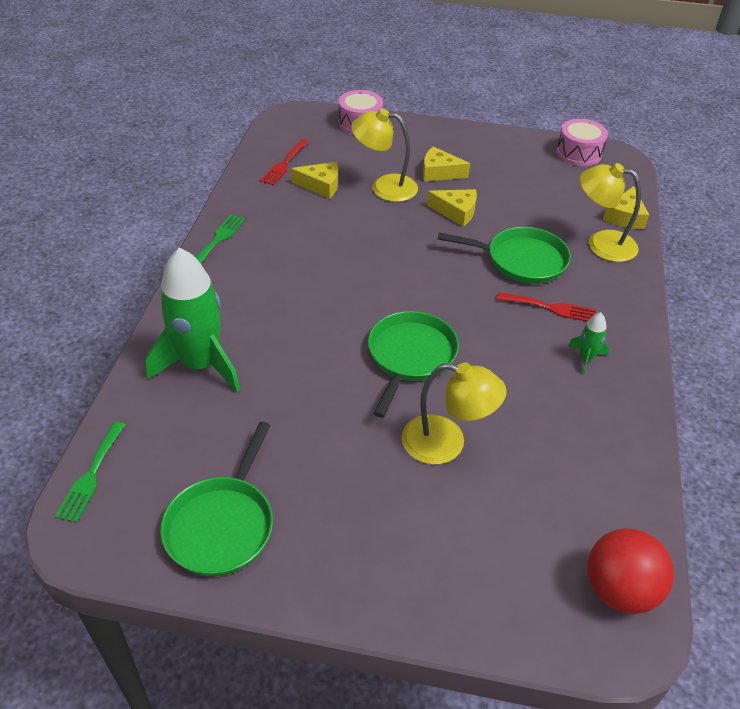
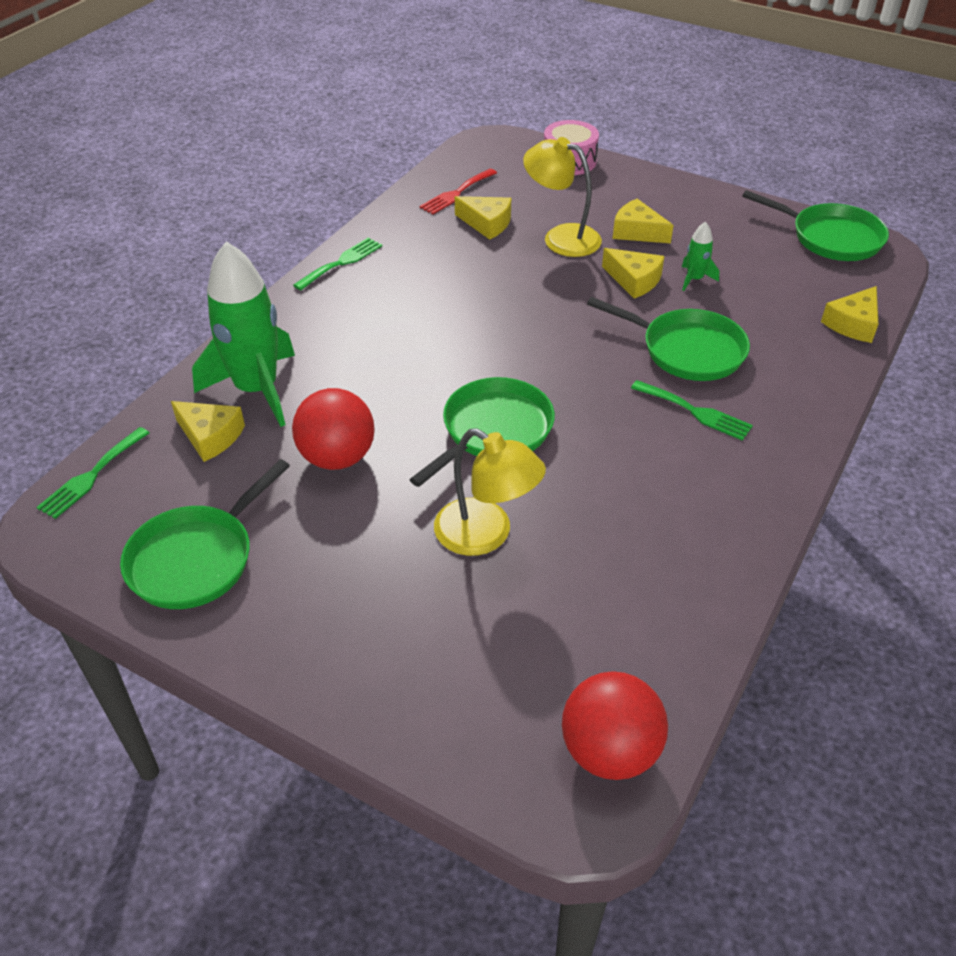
camera: 20 degrees right, 0 degrees up
(180, 415) = (210, 436): none -> yellow cheese
(297, 408) = (337, 457): none -> red ball
(550, 308) = (695, 412): red fork -> green fork
(579, 153) = (831, 237): pink drum -> green pan
(586, 358) = (710, 479): green rocket -> green rocket (694, 279)
(601, 244) = (803, 350): yellow lamp -> none

